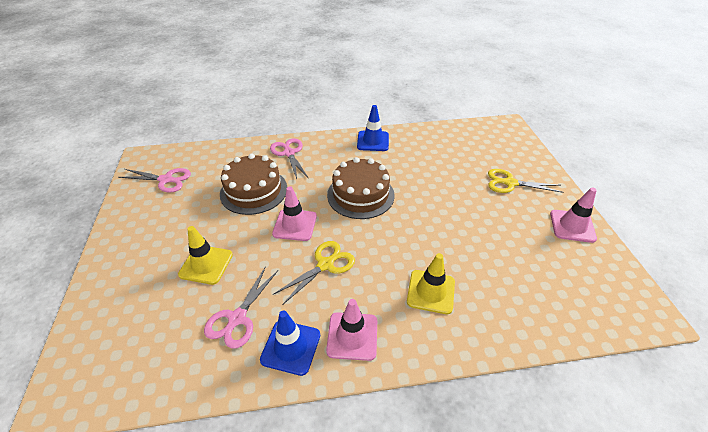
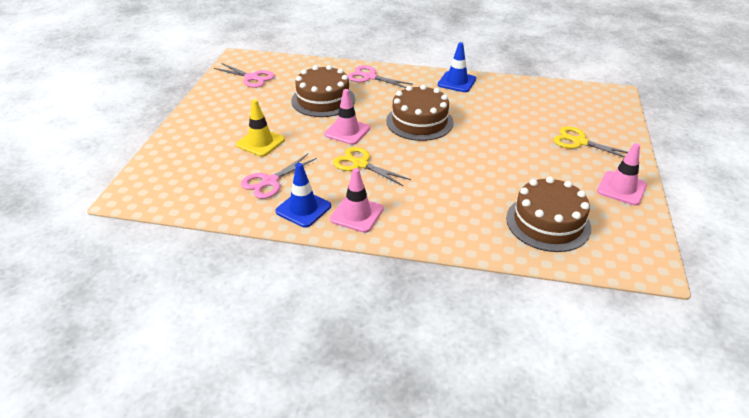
camera: 20 degrees right, 5 degrees down
(289, 153) = (369, 77): pink scissors -> pink scissors turned 60 degrees counterclockwise
(326, 264) = (360, 164): yellow scissors -> yellow scissors turned 120 degrees counterclockwise
(431, 291) = (443, 203): yellow traffic cone -> none
(537, 286) = (548, 222): none -> brown cake

